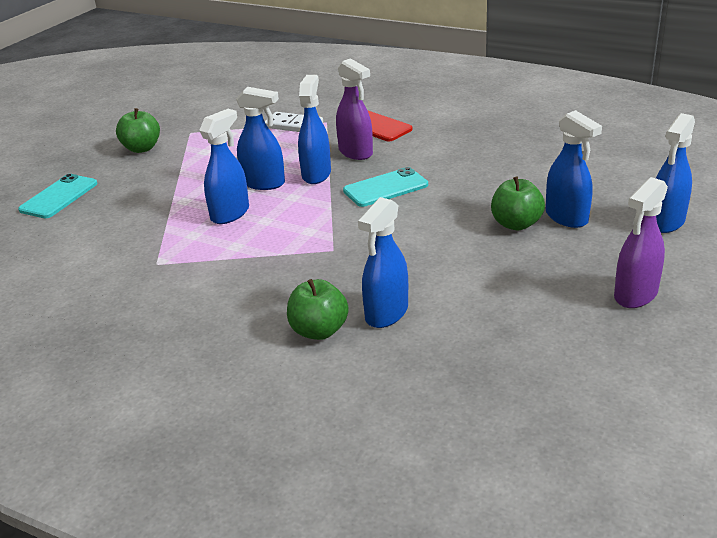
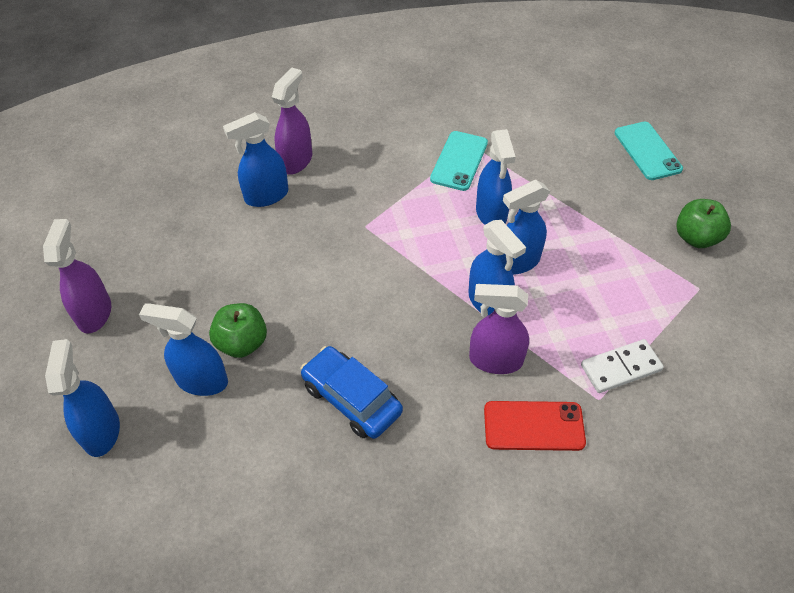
camera: 135 degrees right, 20 degrees up
(319, 331) = (296, 161): green apple -> purple spray bottle
(385, 188) = (404, 322): turquoise phone -> turquoise phone (459, 161)
(386, 313) = (266, 196): blue spray bottle -> blue spray bottle turned 105 degrees counterclockwise
(467, 171) = (351, 399): none -> blue car

